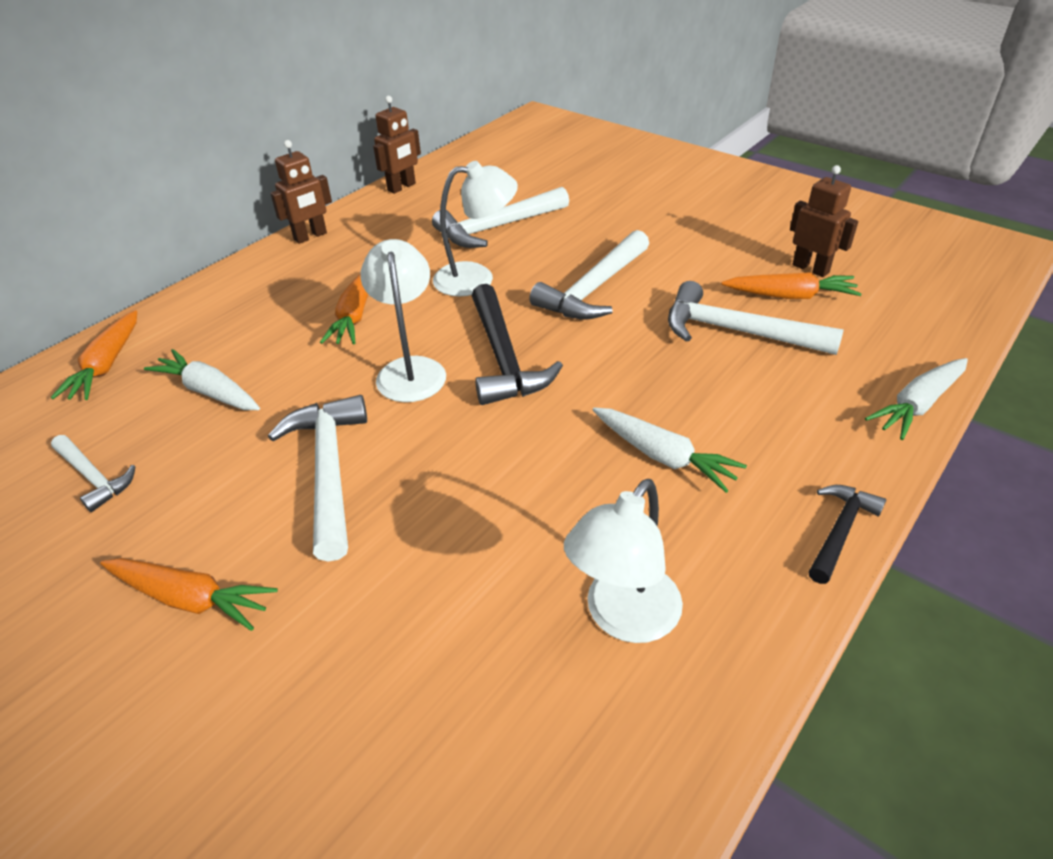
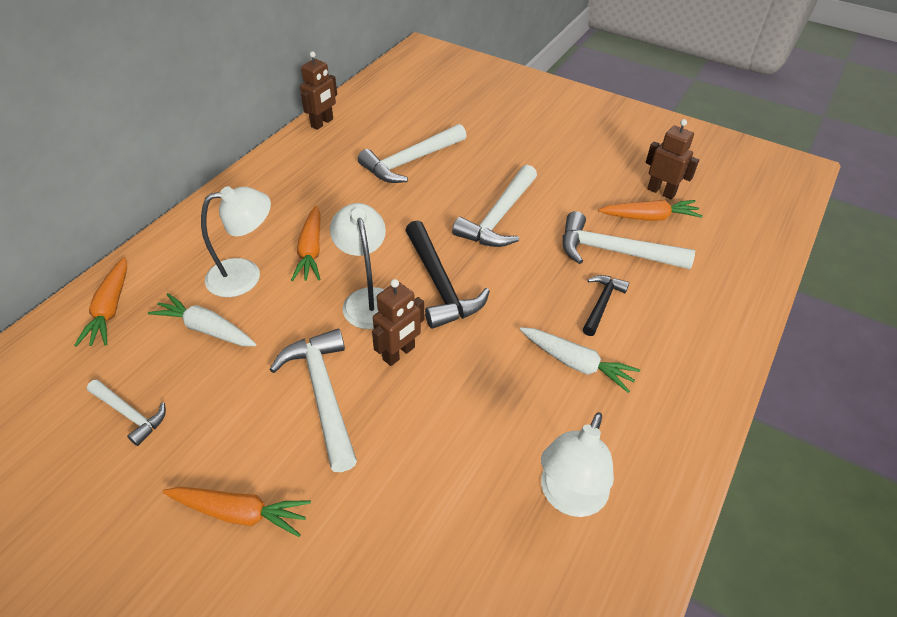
camera: 10 degrees left, 5 degrees up
(310, 236) = (255, 175): brown robot -> brown robot (399, 353)
(476, 278) = (403, 211): white lamp -> white lamp (245, 275)
(840, 531) = (709, 416): black hammer -> black hammer (601, 304)
(917, 405) = (751, 308): white carrot -> none

